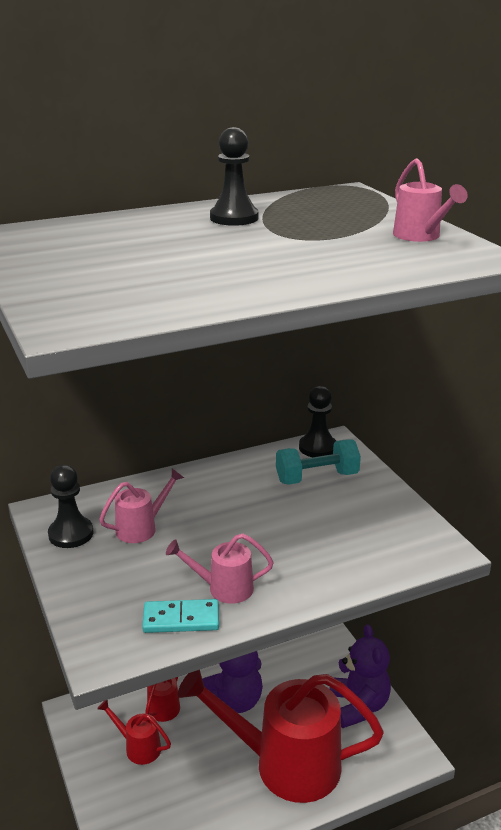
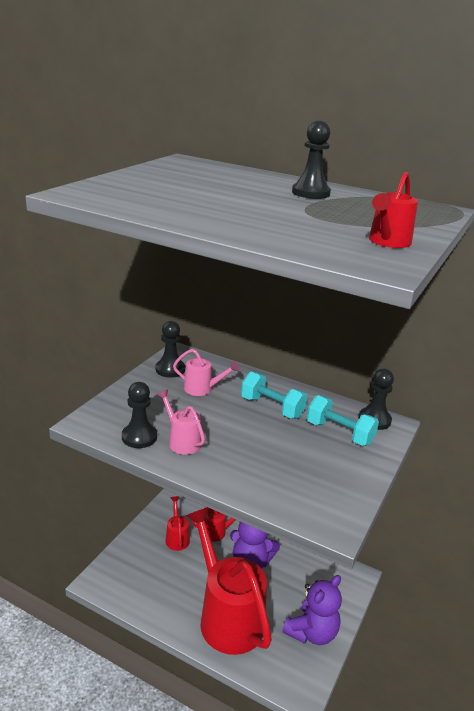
camera: 50 degrees right, 0 degrees up
(181, 619) = (139, 437): turquoise domino -> black pawn
(231, 497) = (272, 407): none -> turquoise dumbbell
(420, 236) = (387, 242): pink watering can -> red watering can

